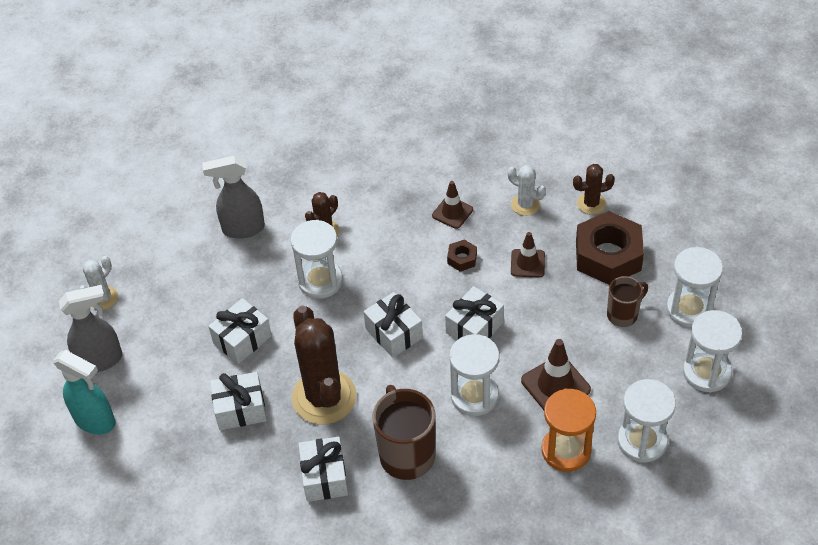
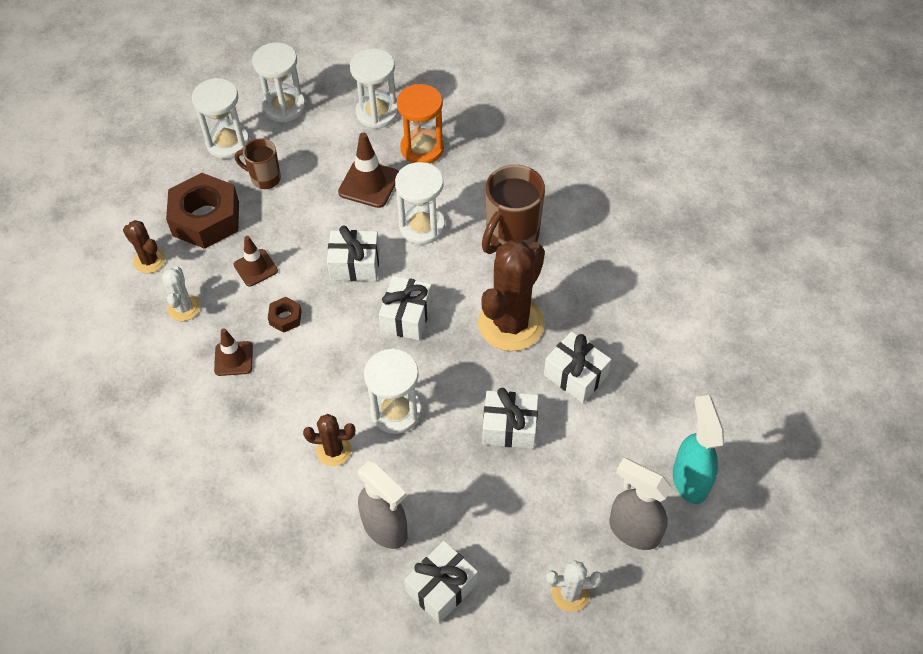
camera: 130 degrees left, 5 degrees up
(324, 477) = (578, 275): white gift -> white gift (442, 588)

